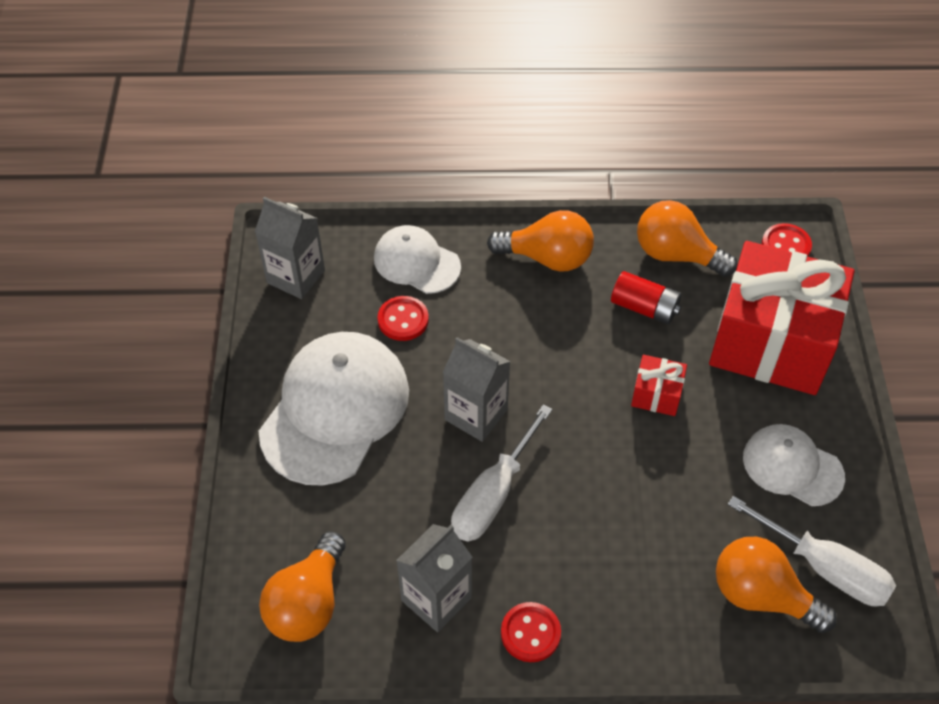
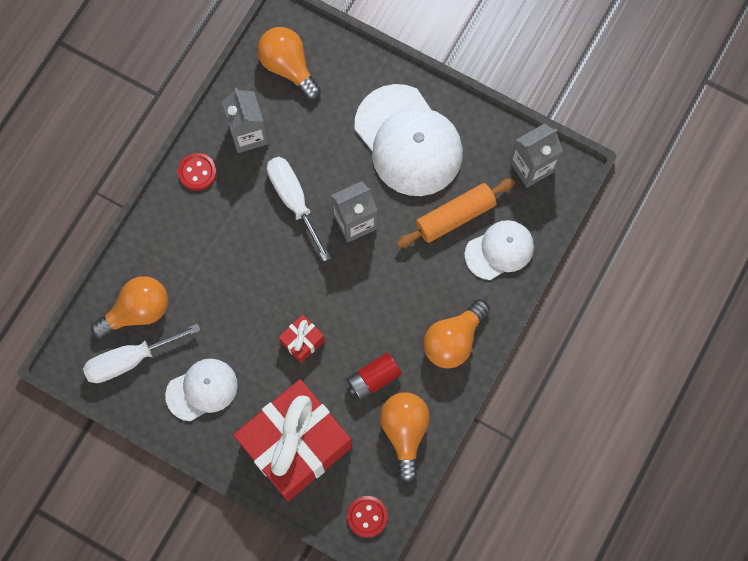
camera: 120 degrees right, 20 degrees up
(403, 320) = (455, 216): red button -> orange rolling pin
(676, 254) = (404, 431): orange light bulb -> orange light bulb turned 60 degrees counterclockwise

